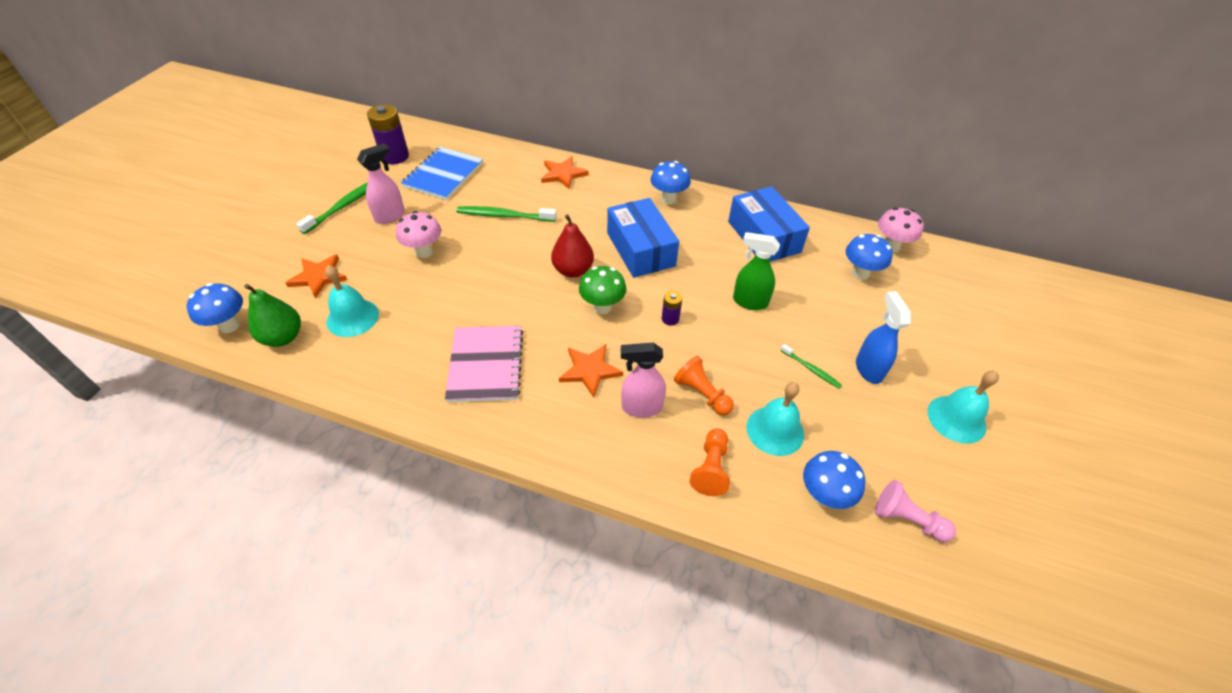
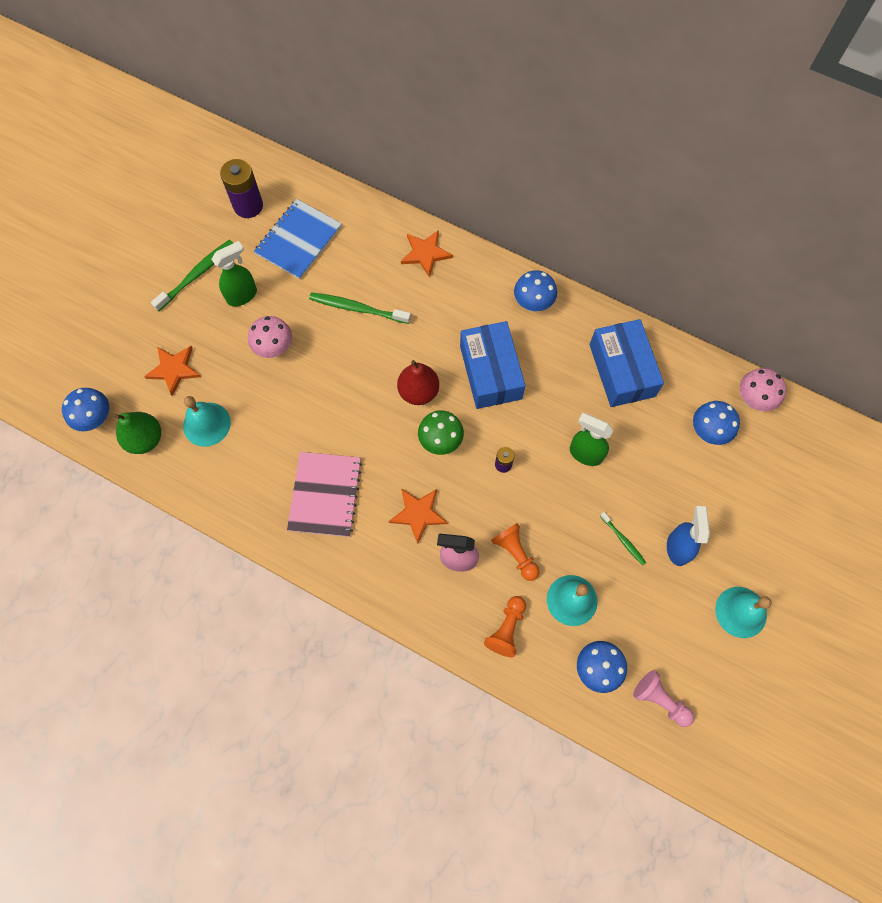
camera: 10 degrees right, 20 degrees up
(390, 216) = (242, 295): pink spray bottle -> green spray bottle

